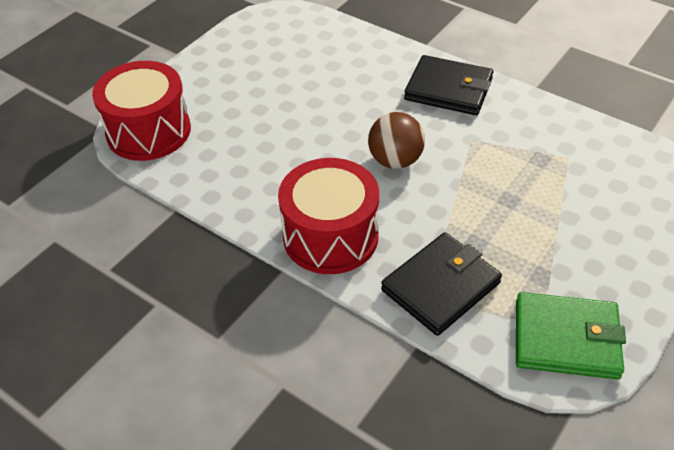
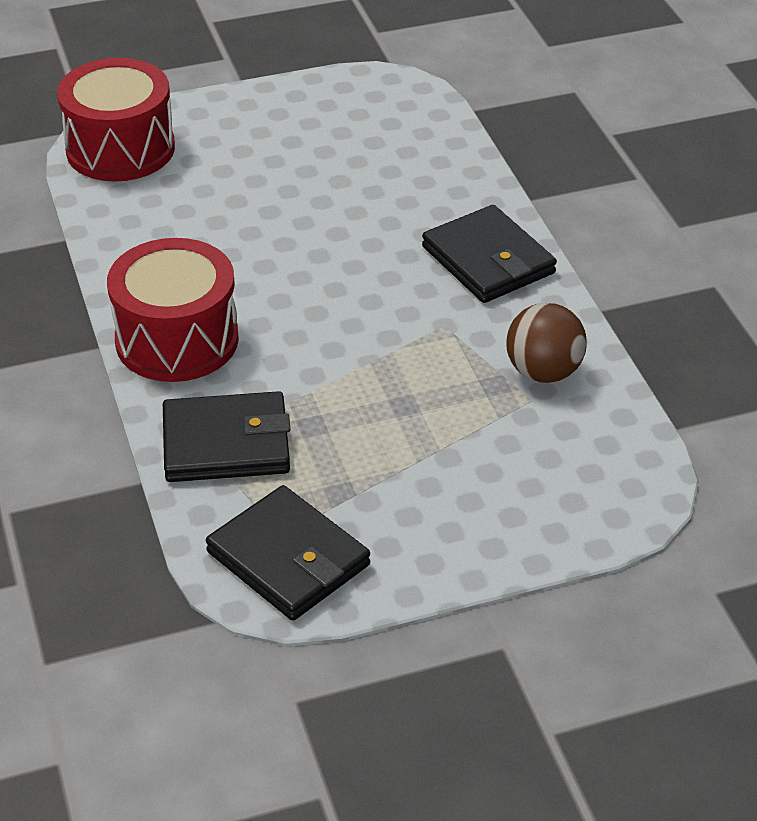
camera: 35 degrees right, 5 degrees down
(395, 160) = (332, 303): brown ball -> brown ball (543, 372)
(566, 339) = (288, 558): green wallet -> black wallet

